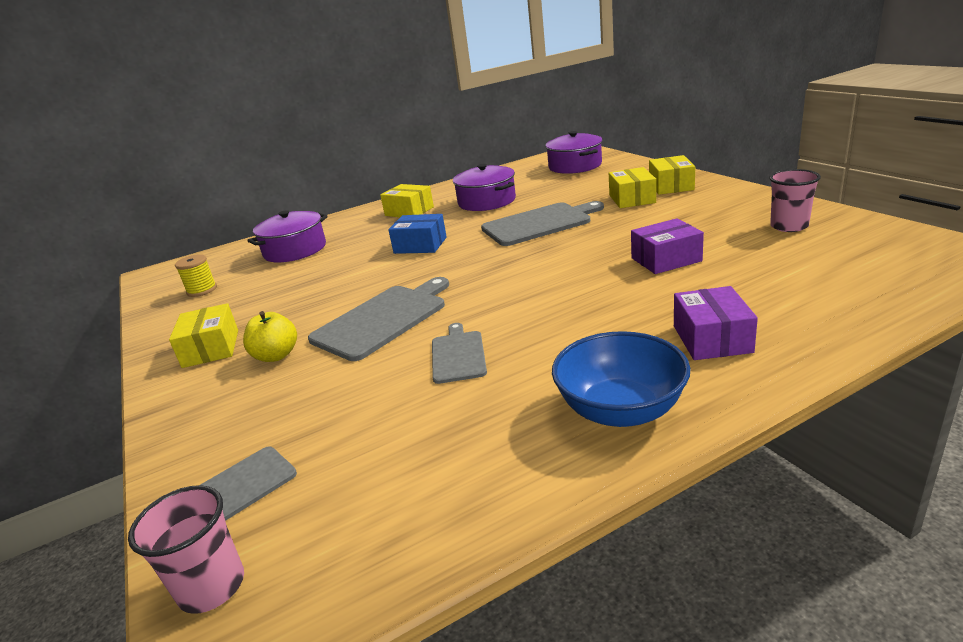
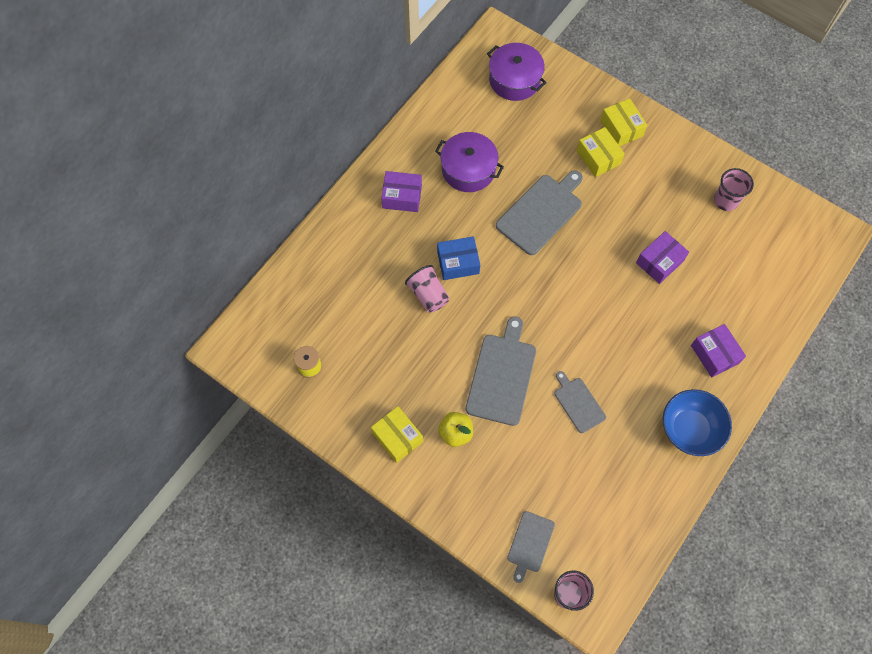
camera: 30 degrees left, 40 degrees up
(295, 250) = (341, 286): purple pot -> none
(368, 260) = (428, 295): none -> pink cup
(409, 211) = (402, 196): yellow box -> purple box

